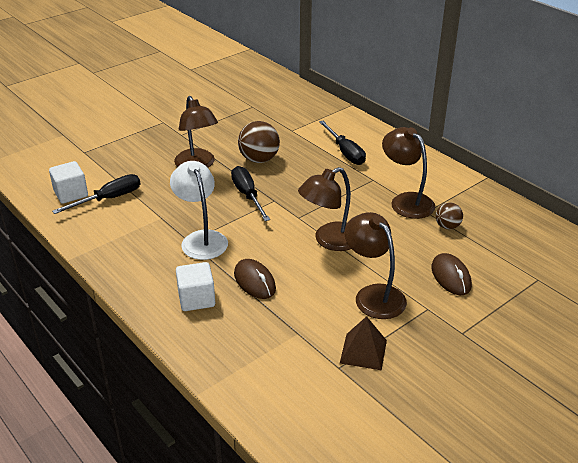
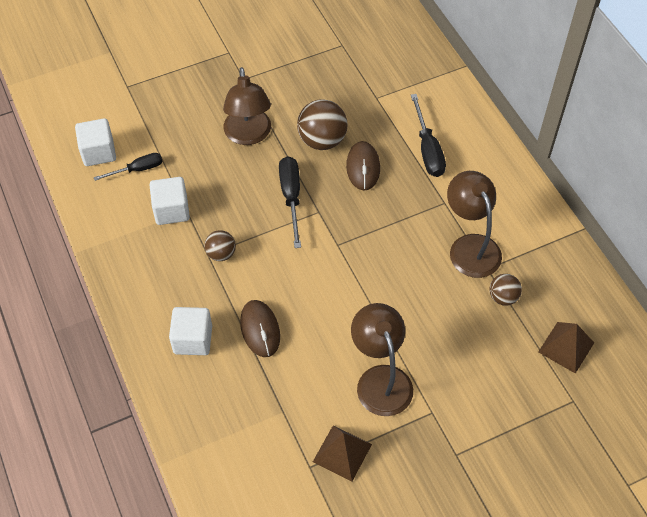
camera: 15 degrees right, 20 degrees up
(109, 199) = (138, 169): black screwdriver -> black screwdriver, size x0.66
(147, 219) = (171, 210): none -> white cube
(201, 239) = (221, 254): white lamp -> brown ball
(329, 241) = (360, 289): brown lamp -> none
(451, 277) = (476, 374): brown mouse -> brown mouse (363, 167)
(513, 247) = (566, 347): none -> brown pyramid

